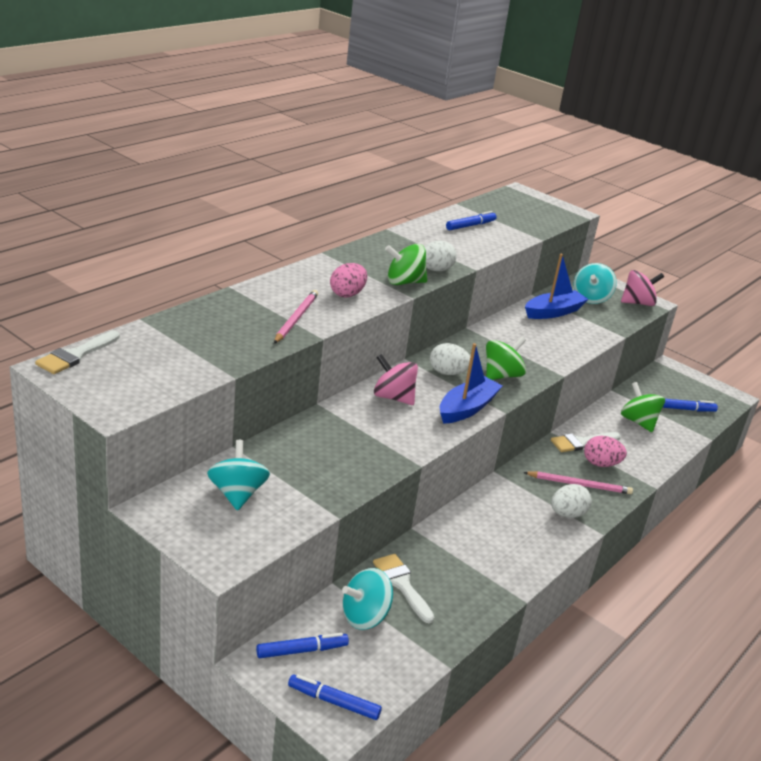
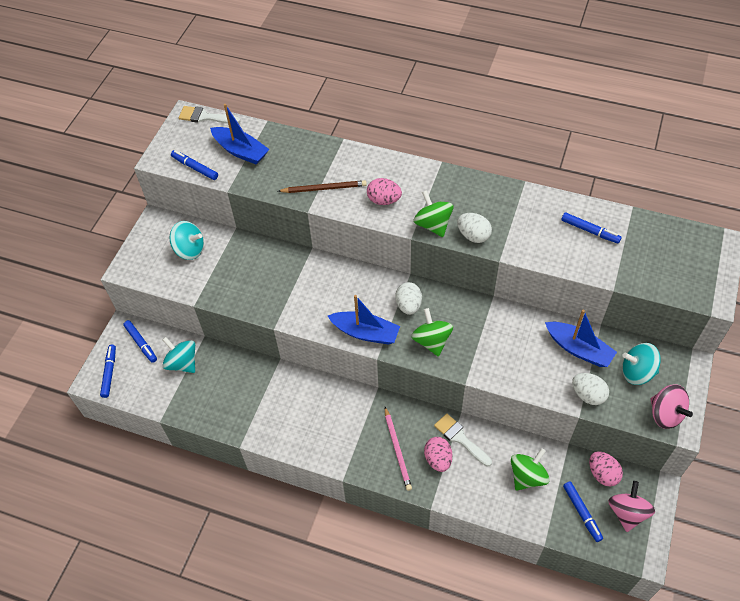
camera: 75 degrees right, 25 degrees up
(165, 388) = (195, 168): none -> blue marker
(173, 349) = (241, 151): none -> blue boat
(237, 494) = (189, 250): turquoise spinning top -> turquoise spinning top turned 45 degrees clockwise
(296, 318) = (324, 188): pink pencil -> brown pencil
(393, 397) = (349, 285): pink spinning top -> pink spinning top (627, 512)
(402, 584) = (220, 372): white brush -> none
(501, 375) = (431, 341): green spinning top -> green spinning top turned 135 degrees counterclockwise
(567, 514) = (353, 450): white egg -> white egg (588, 395)
(648, 385) = (602, 474): none -> pink egg

